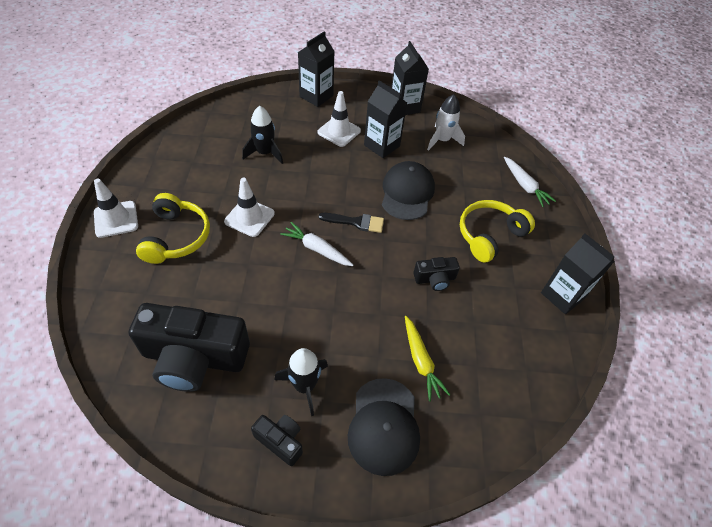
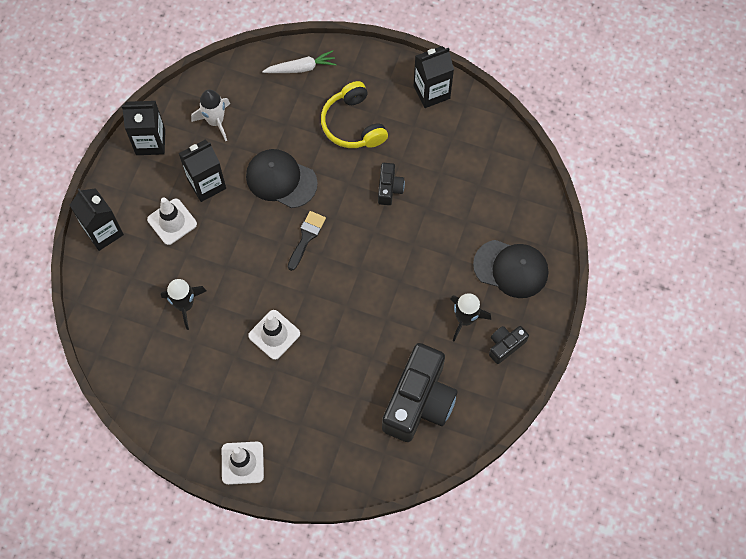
camera: 70 degrees left, 15 degrees up
(176, 237) = (281, 406): yellow headphones -> none
(316, 249) = (330, 280): white carrot -> none
(421, 361) = (465, 225): yellow carrot -> none

